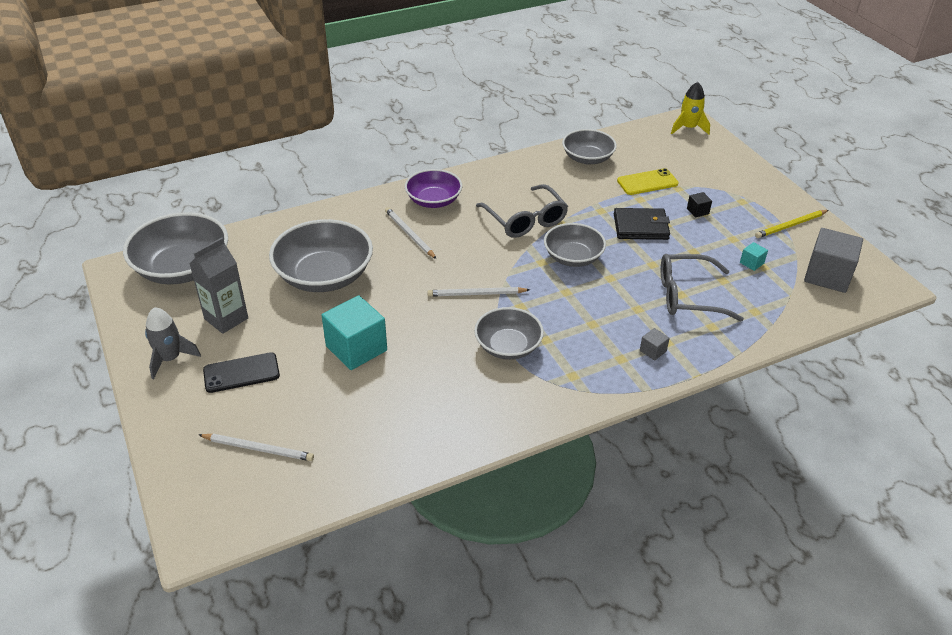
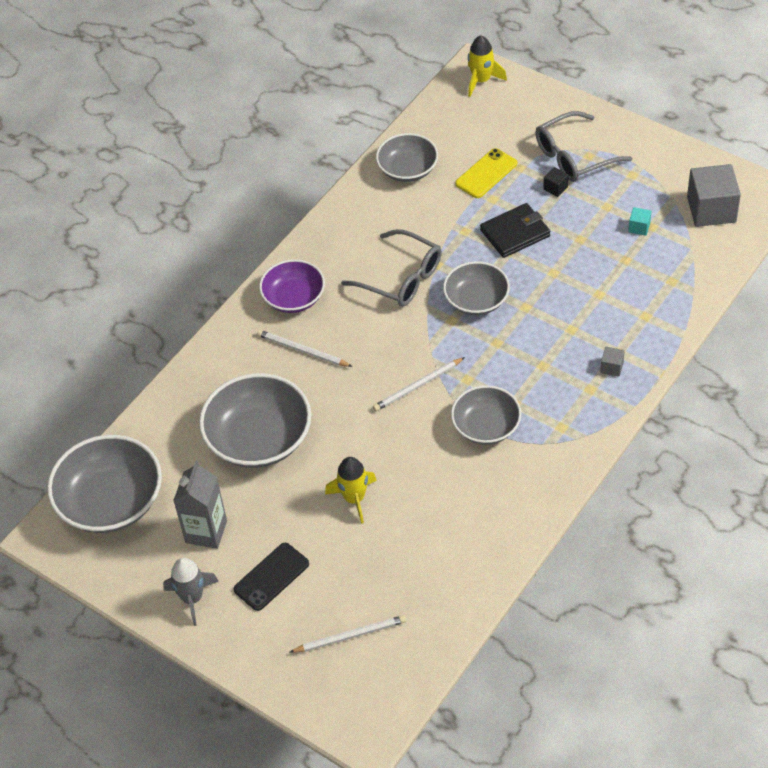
camera: 25 degrees left, 10 degrees up
(356, 348) = (354, 498): turquoise cube -> yellow rocket
(688, 296) = (606, 293): grey glasses -> grey glasses (574, 156)
(790, 225) = (649, 165): yellow pencil -> none

